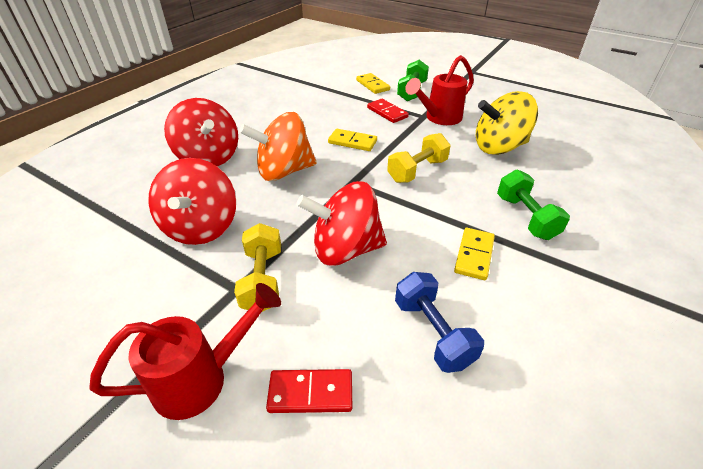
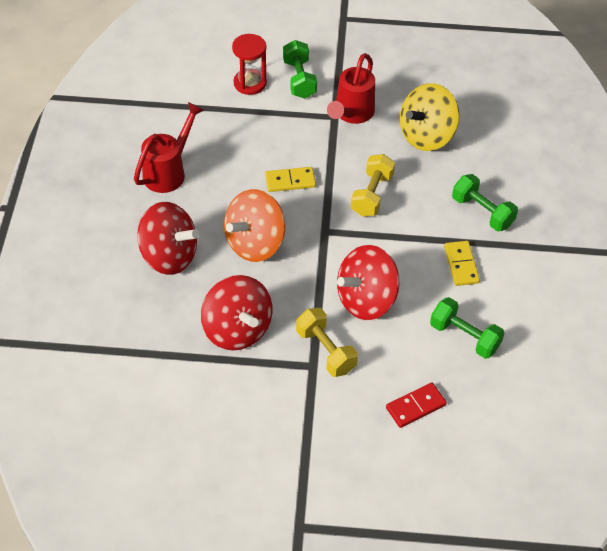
camera: 30 degrees left, 10 degrees up
(203, 378) = (345, 429): red watering can -> red watering can (169, 171)
(372, 85) = (250, 83): yellow domino -> red hourglass
(387, 112) = (295, 124): red domino -> none
(432, 332) = (464, 337): blue dumbbell -> green dumbbell

